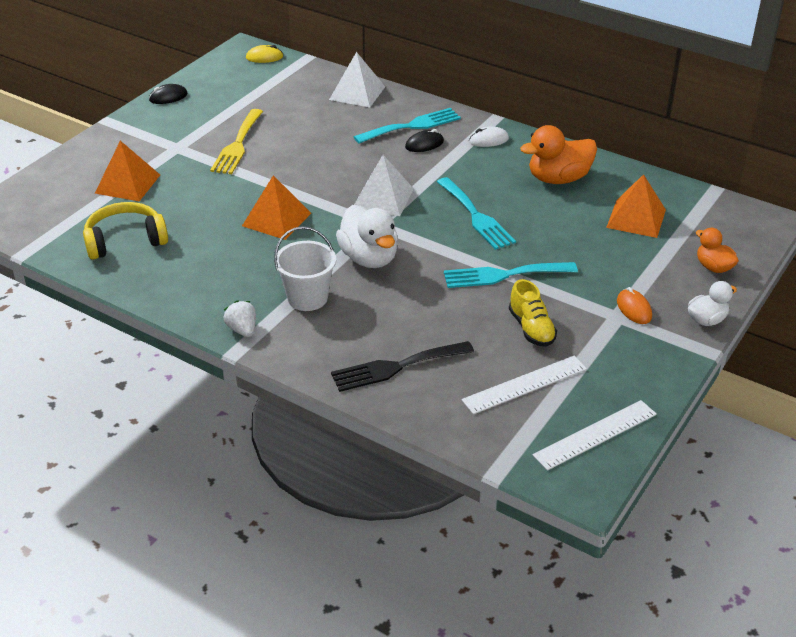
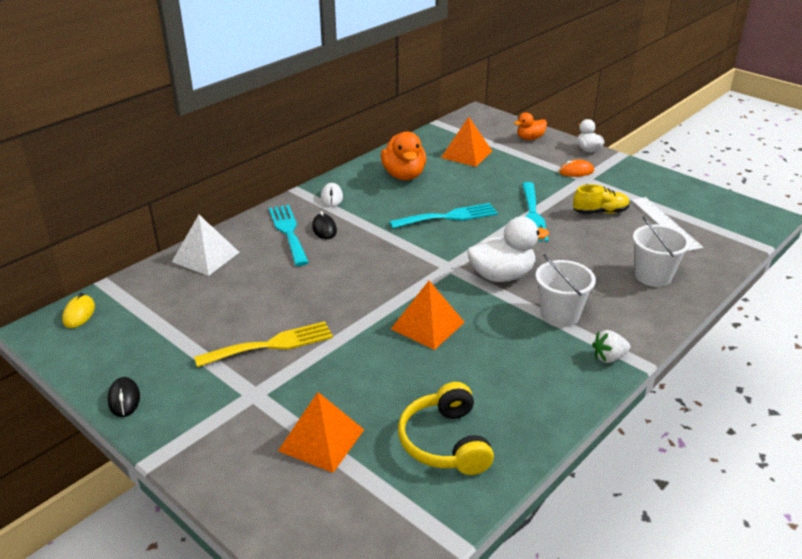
camera: 80 degrees left, 5 degrees down
(237, 145) = (271, 345): yellow fork -> yellow fork turned 45 degrees counterclockwise
(383, 198) = (407, 259): white pyramid -> none
(396, 367) = (653, 276): black fork -> white bucket
(595, 434) = (713, 204): white ruler -> none

